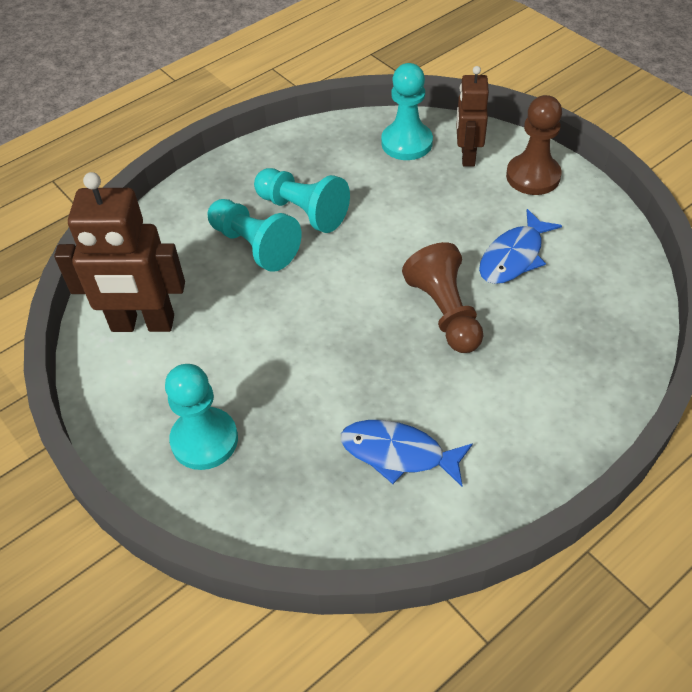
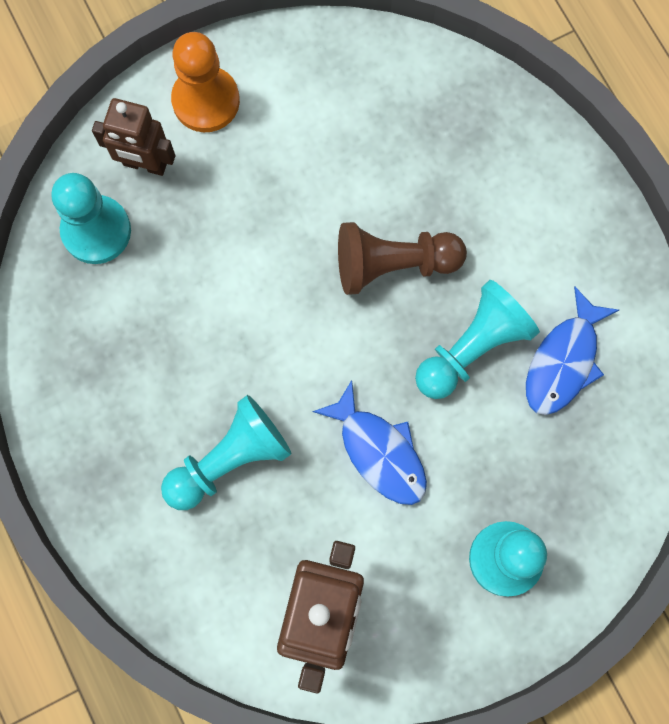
camera: 80 degrees left, 25 degrees up
(303, 211) = (185, 389): turquoise pawn -> turquoise pawn (472, 347)
(514, 256) = (330, 166): blue fish -> blue fish (379, 452)
(533, 176) = (206, 101): brown pawn -> orange pawn

